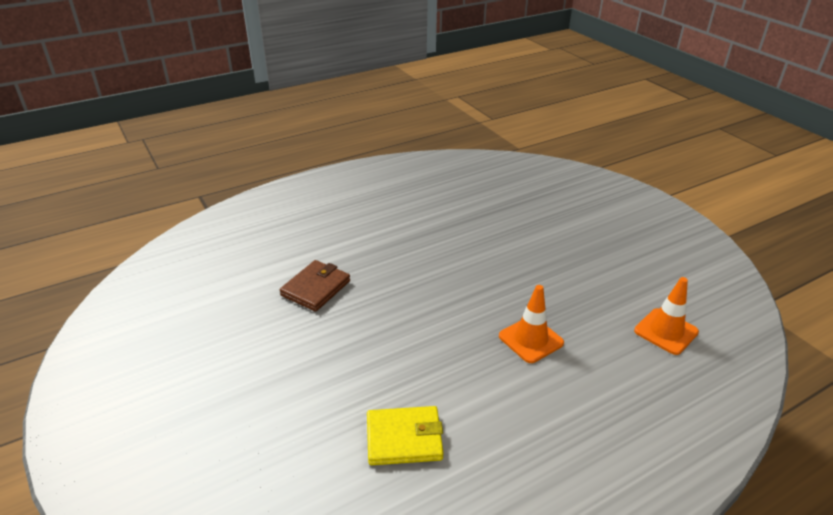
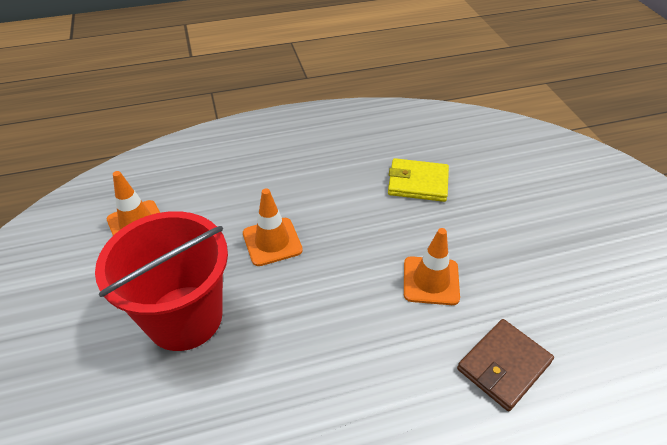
camera: 165 degrees left, 10 degrees up
(375, 333) = (431, 281): none -> orange traffic cone
(558, 276) = (184, 317): none -> red bucket

